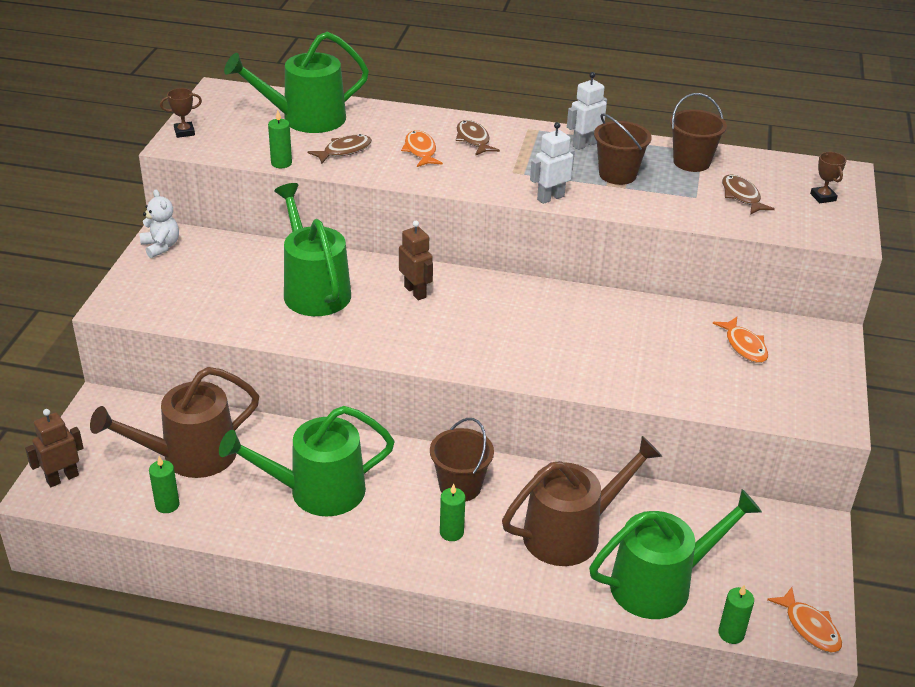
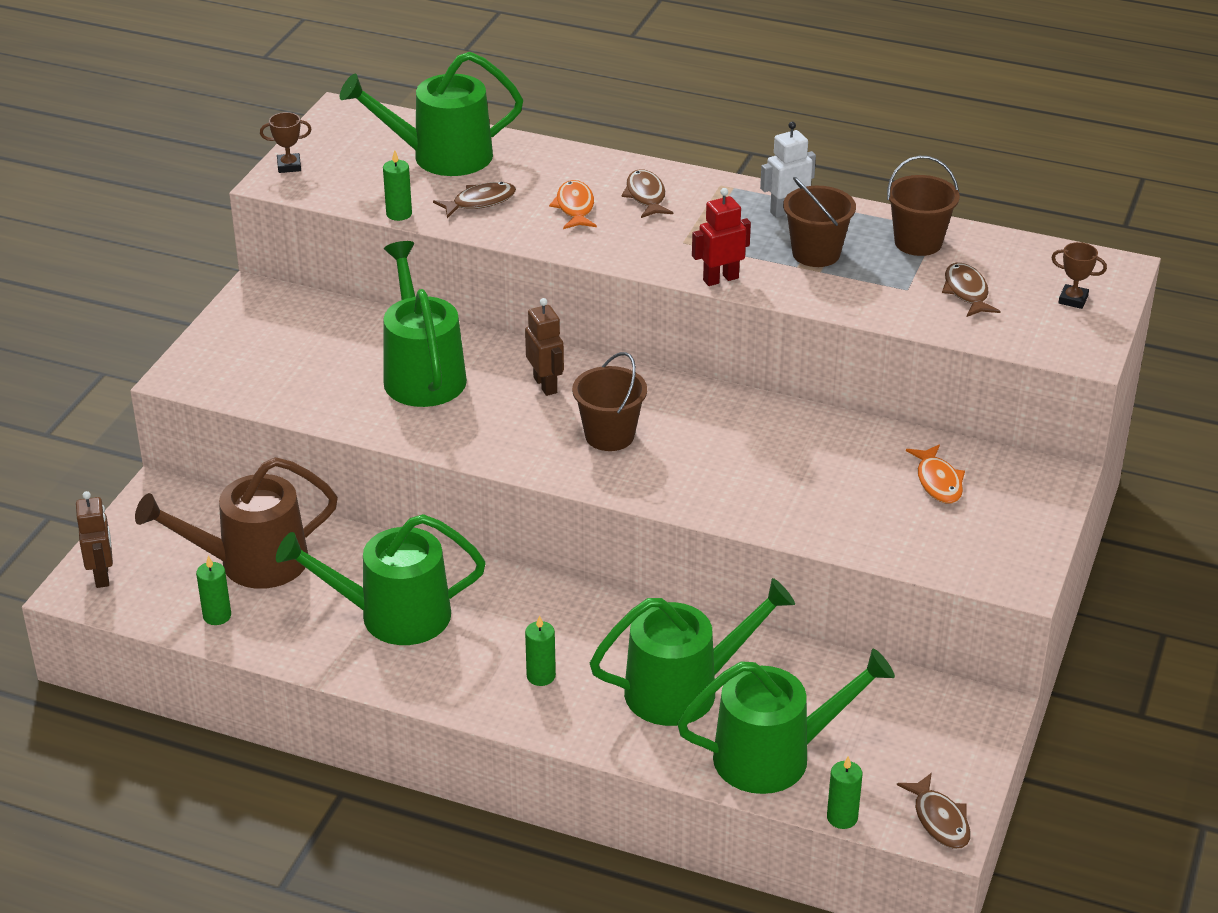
camera: 10 degrees right, 0 degrees up
(62, 478) = (102, 576): brown robot -> brown robot turned 105 degrees clockwise
(161, 246) = (248, 307): white teddy bear -> none
(460, 486) = (564, 625): brown bucket -> brown bucket (609, 435)
(550, 198) = (720, 279): white robot -> red robot
(570, 533) = (683, 689): brown watering can -> green watering can
(809, 627) = (939, 820): orange fish -> brown fish
(823, 197) = (1073, 300): brown trophy -> brown trophy turned 60 degrees counterclockwise

